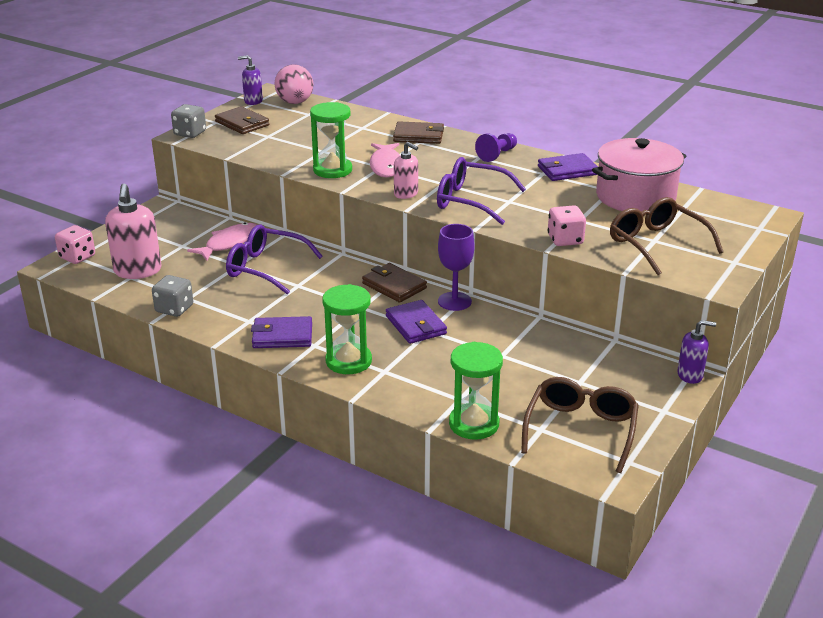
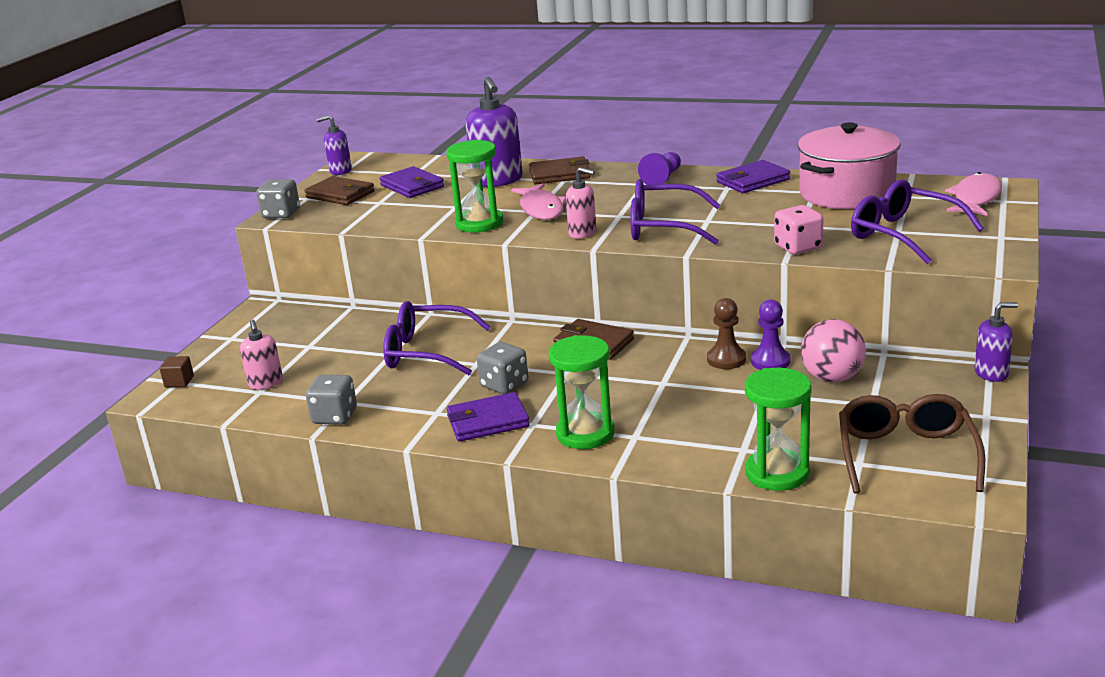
camera: 10 degrees left, 5 degrees down
(77, 257) = (179, 381): pink dice -> brown cube
(138, 271) = (266, 383): pink soap dispenser -> pink soap dispenser, size x0.58
(229, 243) = (367, 333): pink fish -> pink fish (975, 198)
(295, 102) = (392, 164): pink ball -> pink ball (832, 378)
(309, 308) = (504, 385): none -> grey dice
(367, 133) = (498, 181): none -> purple soap dispenser
(415, 325) = (644, 380): purple wallet -> purple wallet (412, 186)
(454, 301) = (675, 347): purple goblet -> none
(488, 320) = (726, 359): none -> brown pawn
(521, 329) = (770, 361): none -> purple pawn
(657, 244) = (904, 234): brown glasses -> purple glasses

